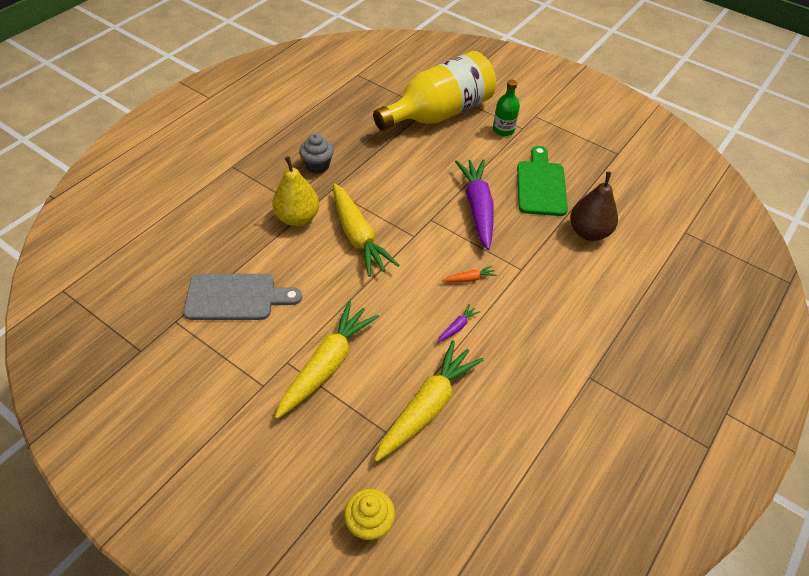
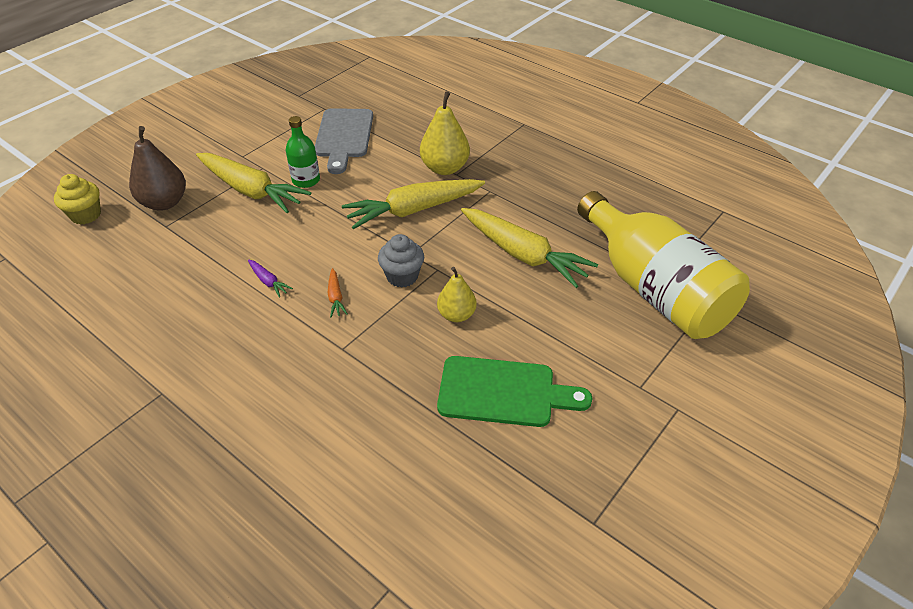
camera: 95 degrees right, 5 degrees down
(317, 166) = (529, 180): grey cupcake -> grey cupcake (402, 276)
(427, 406) = (180, 254): yellow carrot -> yellow carrot (524, 255)
(477, 208) = (456, 315): purple carrot -> yellow pear
(503, 130) = (630, 361): green bottle -> green bottle (306, 180)
(589, 232) = (400, 438): brown pear -> brown pear (164, 203)

